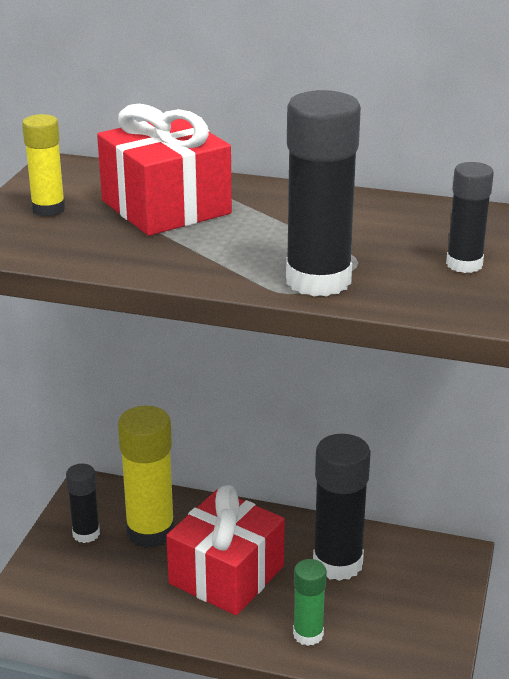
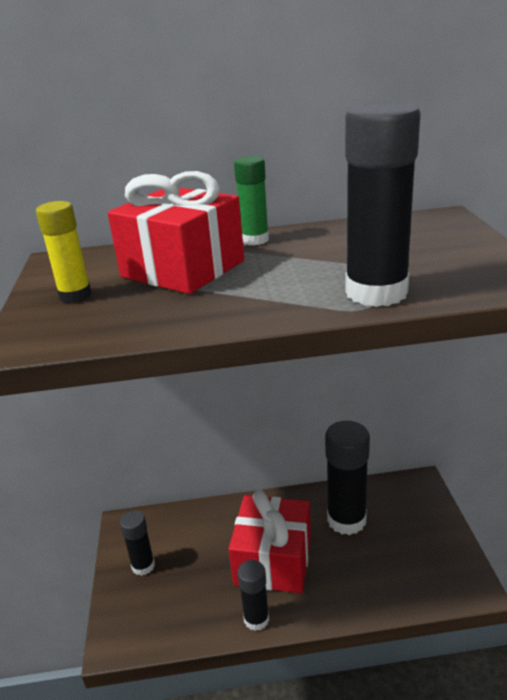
camera: 20 degrees left, 0 degrees up
(150, 532) = (194, 545): yellow glue stick -> none
(308, 634) = (364, 588): green glue stick -> green glue stick (255, 240)
(464, 264) = (470, 252): black glue stick -> black glue stick (256, 619)

